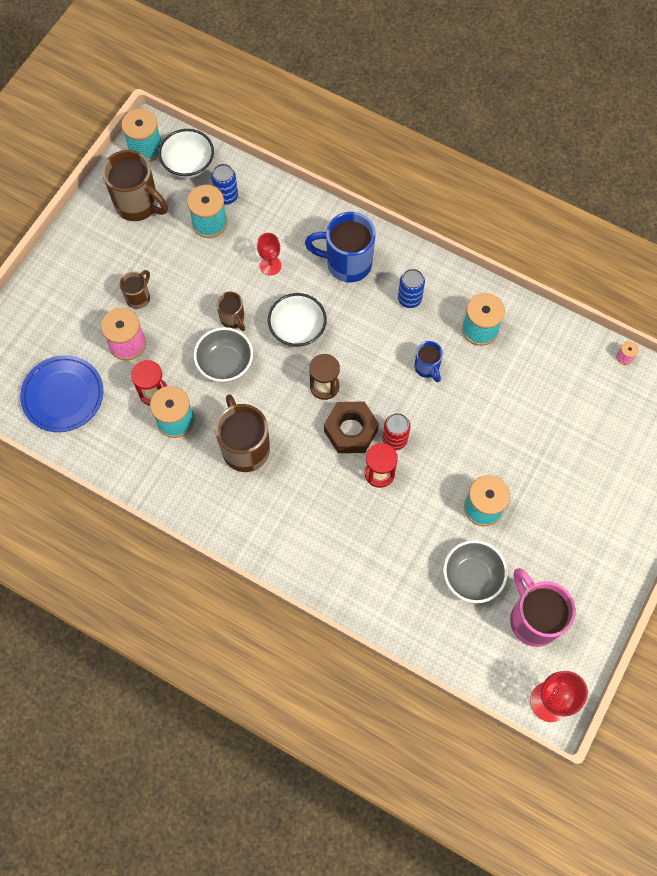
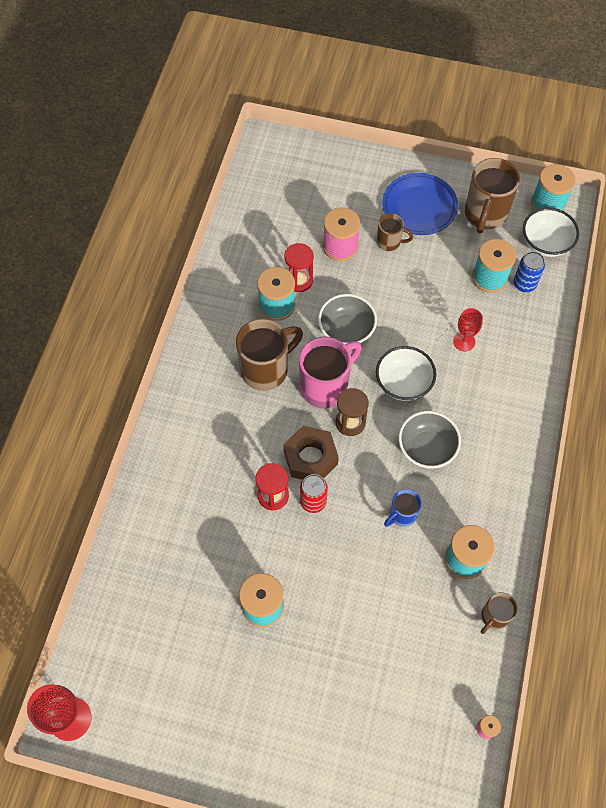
camera: 75 degrees right, 5 degrees down
(63, 395) = (275, 213): blue plate -> blue plate (419, 206)
(233, 319) = (394, 324): brown mug -> brown mug (494, 617)
(347, 263) = (493, 410): blue mug -> none
(409, 299) = (475, 479): blue can -> none
(472, 576) = (186, 611): grey bowl -> grey bowl (426, 448)
(533, 619) = (154, 683): pink mug -> pink mug (326, 386)

